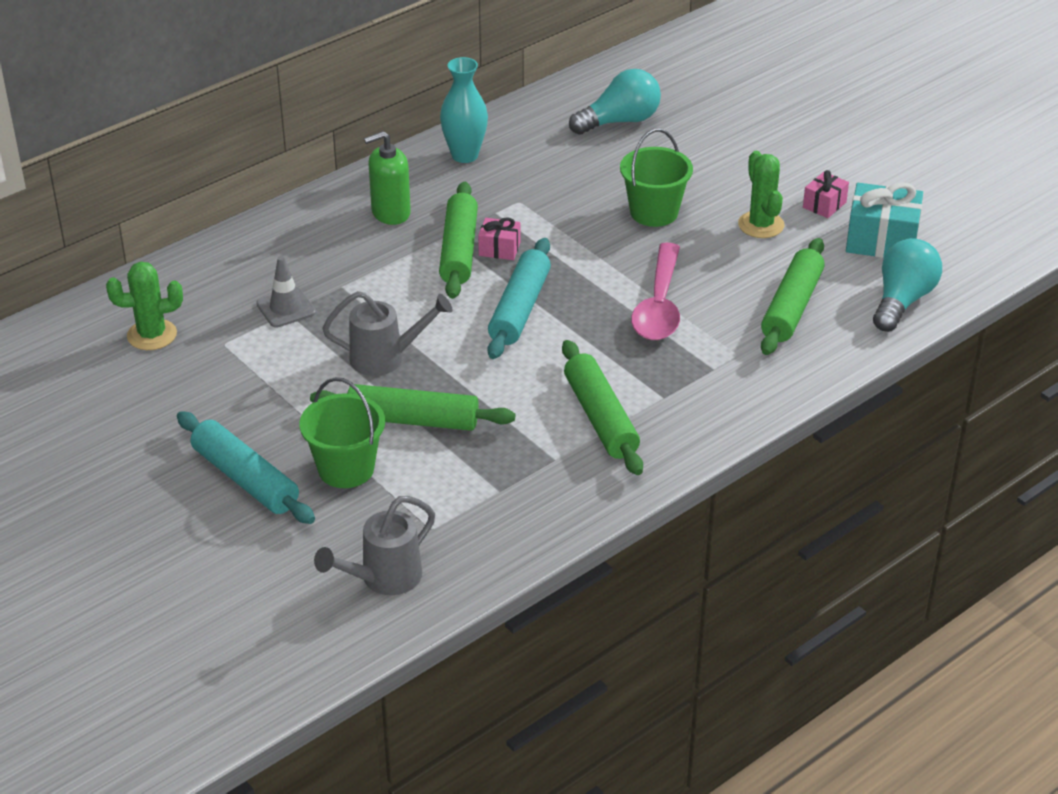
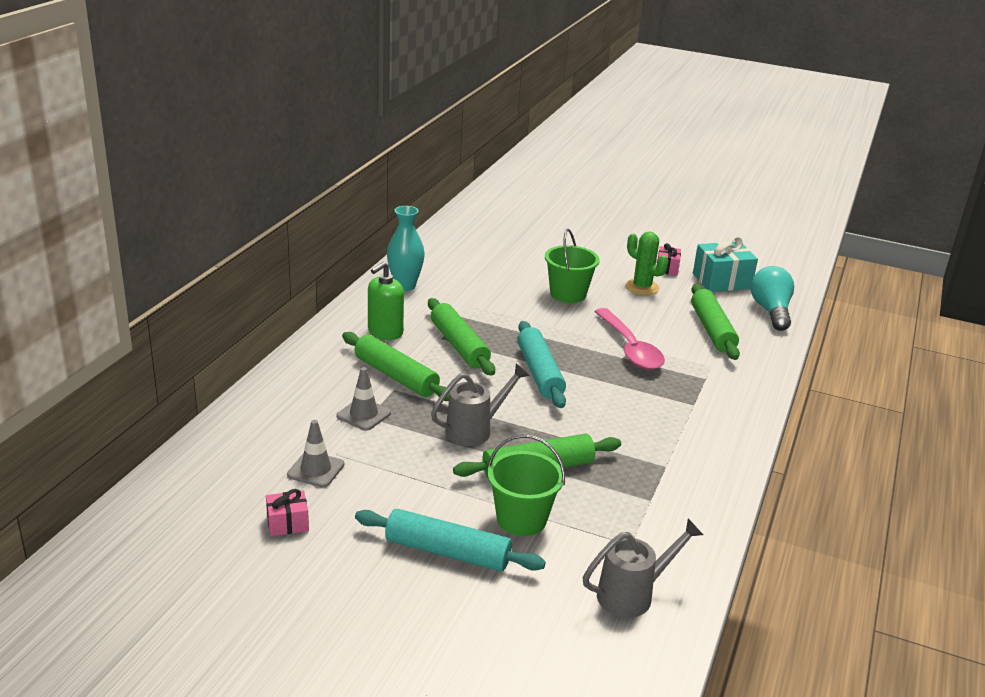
camera: 30 degrees left, 10 degrees down
(152, 335) = (267, 462): green cactus -> none
(191, 356) = (316, 470): none -> grey traffic cone
(384, 578) = (632, 595): grey watering can -> grey watering can turned 135 degrees counterclockwise
(499, 249) = (487, 338): pink gift -> pink gift (287, 523)
(600, 418) = (667, 429): green rolling pin -> green rolling pin (396, 376)
(620, 121) = (491, 246): turquoise light bulb -> none

